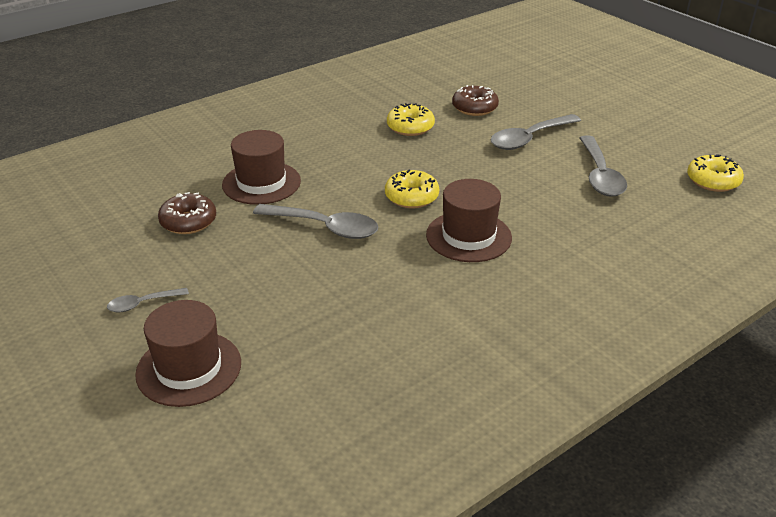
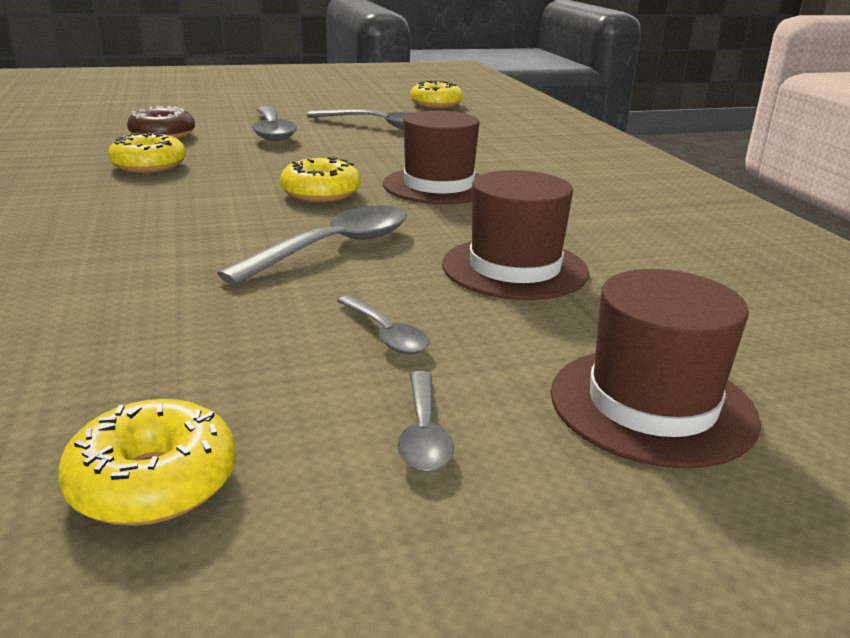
camera: 70 degrees left, 10 degrees down
(94, 252) = (153, 482): none -> yellow donut
(188, 222) = (177, 348): brown donut -> none
(226, 272) = (386, 334): none -> grey spoon
(261, 183) = (140, 269): brown hat -> brown hat (514, 268)

